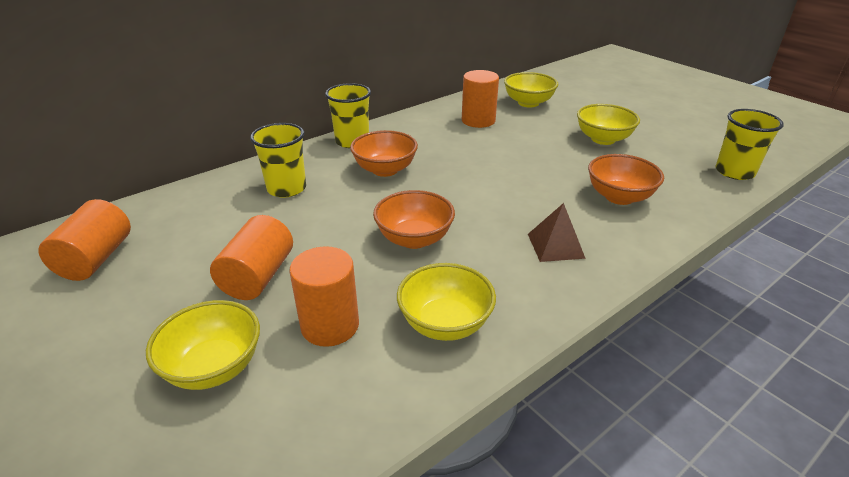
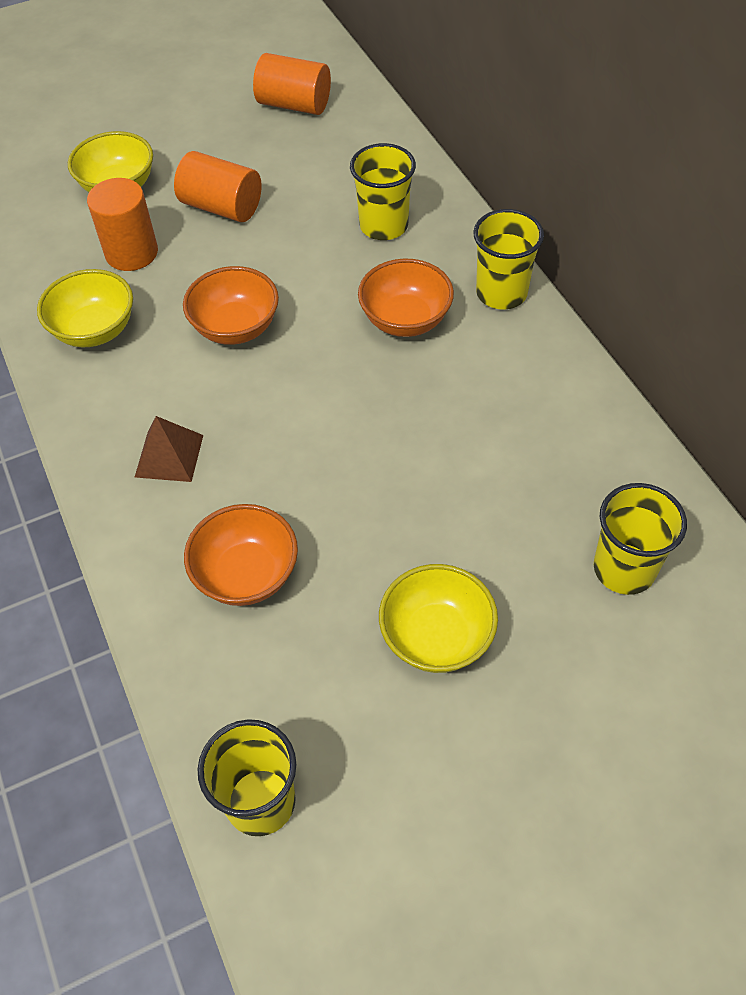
camera: 105 degrees right, 20 degrees up
(478, 120) = (551, 464): orange cylinder -> none
(528, 103) = (624, 569): yellow bowl -> yellow cup

